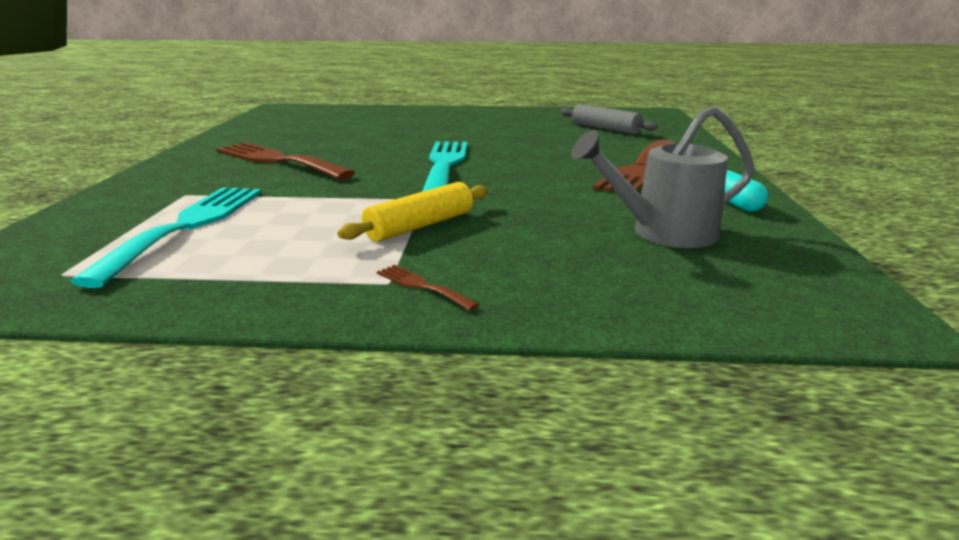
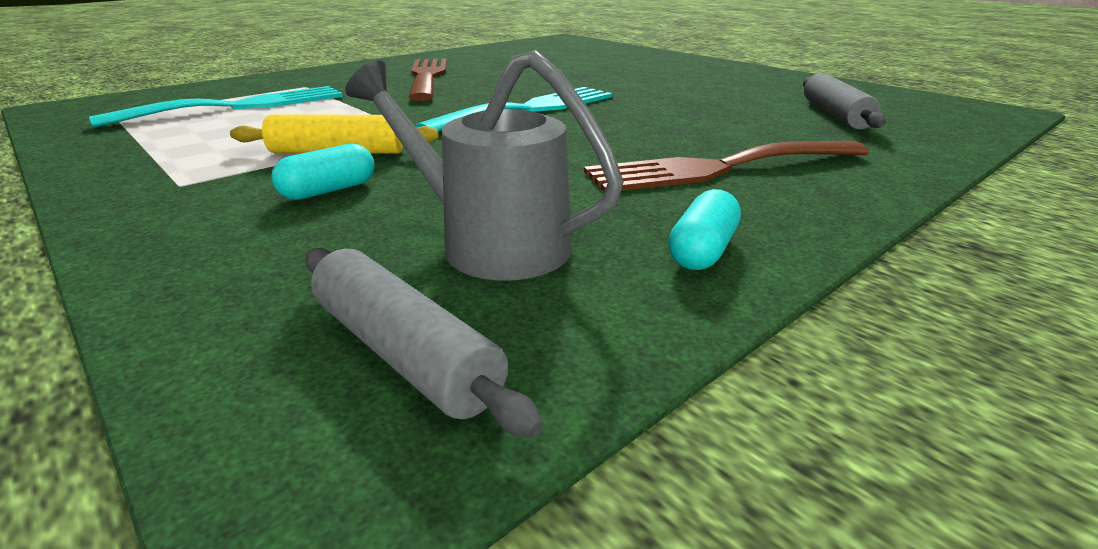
camera: 45 degrees right, 5 degrees up
(422, 286) = (181, 196): brown fork -> none
(502, 245) = (329, 190): none -> turquoise capsule
(768, 279) = (405, 352): none -> grey rolling pin

